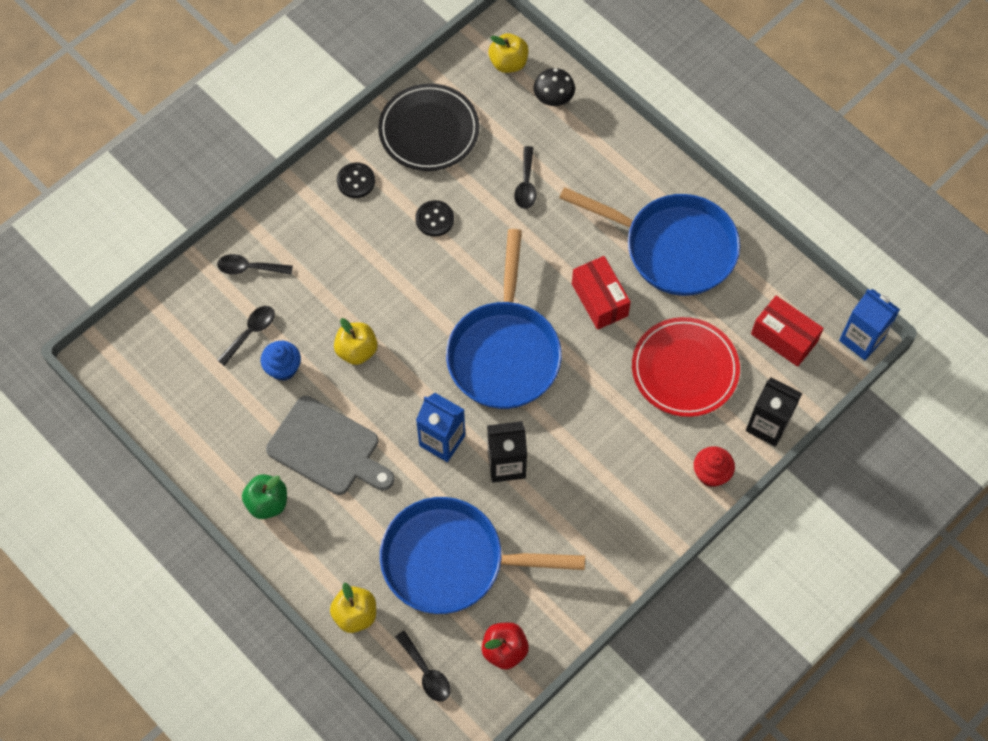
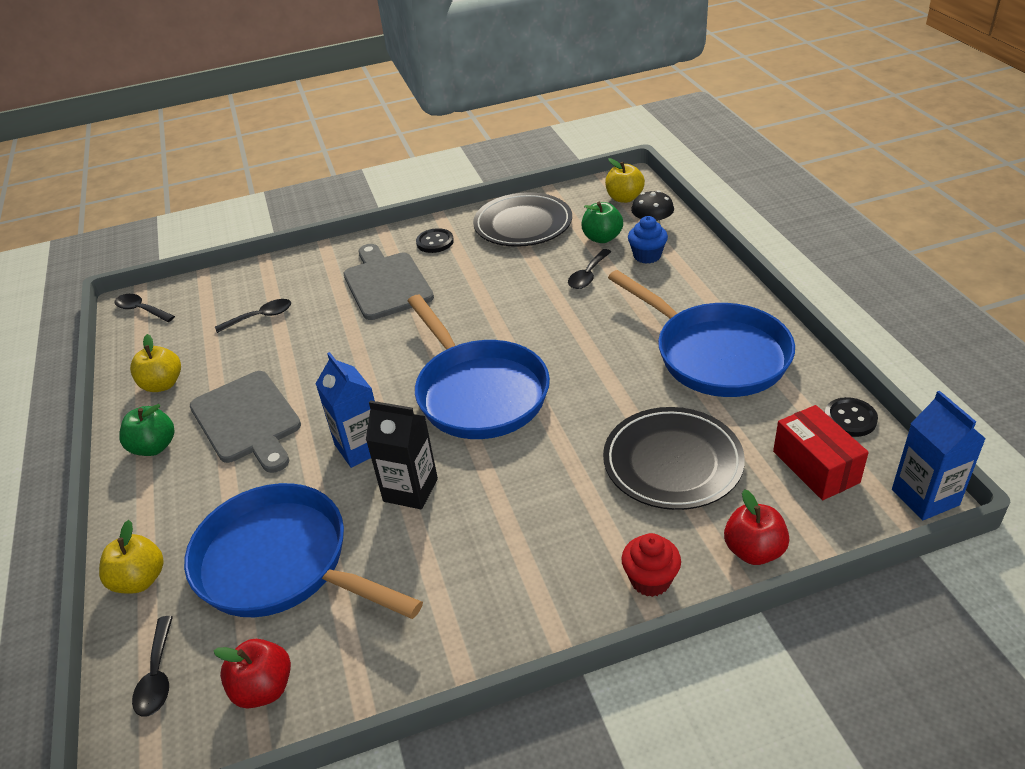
camera: 30 degrees right, 25 degrees down
(249, 268) = (299, 276): black spoon -> black spoon (141, 310)
(283, 368) = (264, 348): blue cupcake -> blue cupcake (647, 256)
(343, 252) = (386, 283): none -> grey cutting board
(357, 350) = (339, 353): yellow apple -> yellow apple (163, 384)
(434, 219) = (484, 280): black button -> black button (850, 419)
(504, 352) = (478, 392): blue pan -> blue pan turned 60 degrees counterclockwise
(514, 129) = (602, 238): none -> green apple
(599, 300) = (608, 376): red box -> none
(685, 369) = (672, 462): red plate -> black plate
(767, 425) = (753, 551): black carton -> red apple

